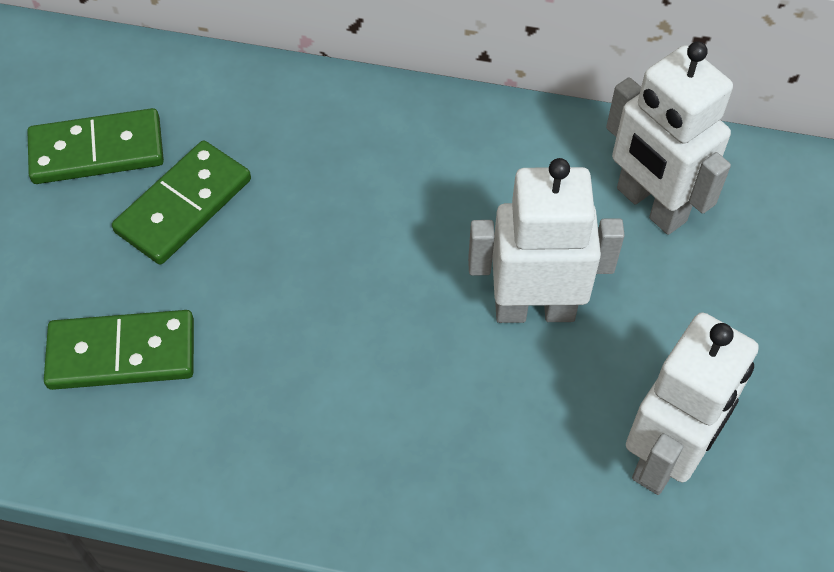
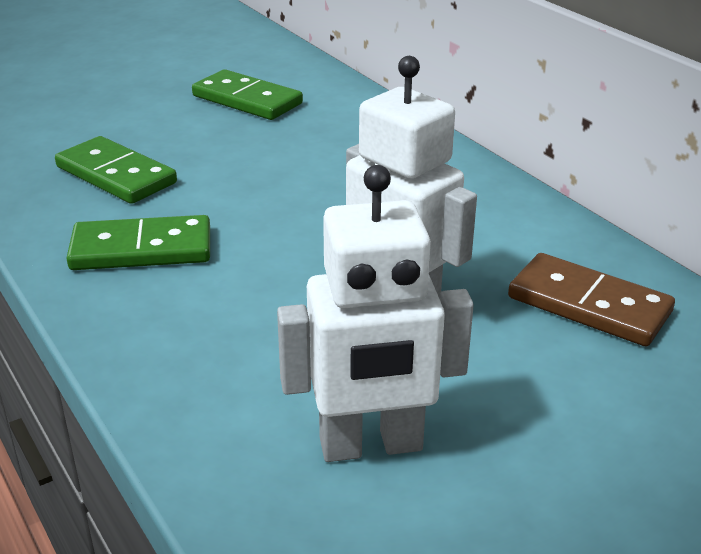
camera: 45 degrees right, 25 degrees down
(184, 206) = (254, 140): green domino -> green domino (141, 249)
(650, 205) = (588, 305): white robot -> brown domino

